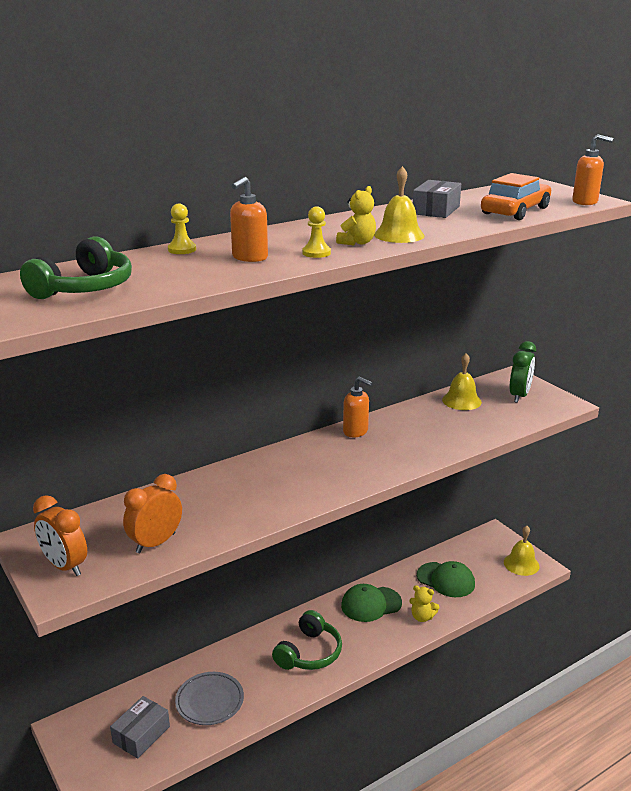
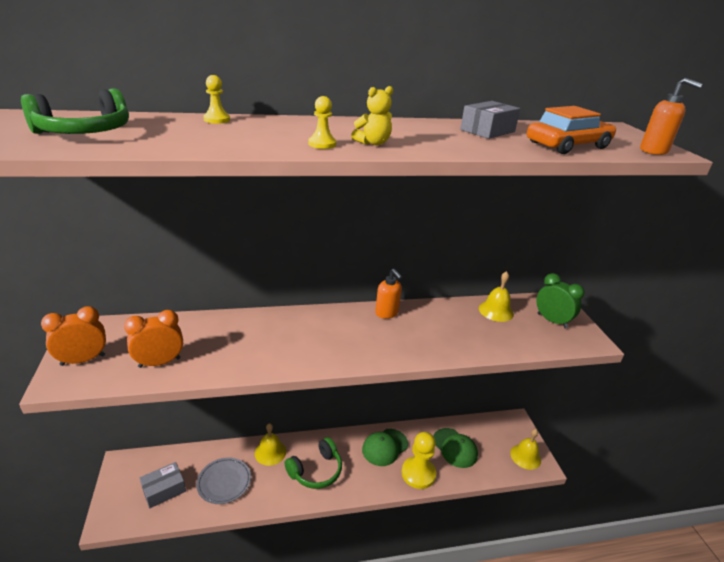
camera: 20 degrees right, 5 degrees up
(65, 566) = (83, 360): orange clock -> orange clock turned 90 degrees clockwise
(249, 258) = (258, 136): orange soap dispenser -> none
(371, 604) = (385, 447): green cap -> green cap turned 45 degrees counterclockwise
(399, 235) = (422, 144): yellow bell -> yellow bell (270, 452)
(422, 617) = (418, 473): yellow teddy bear -> yellow pawn
(519, 396) = (552, 321): green clock -> green clock turned 90 degrees counterclockwise

